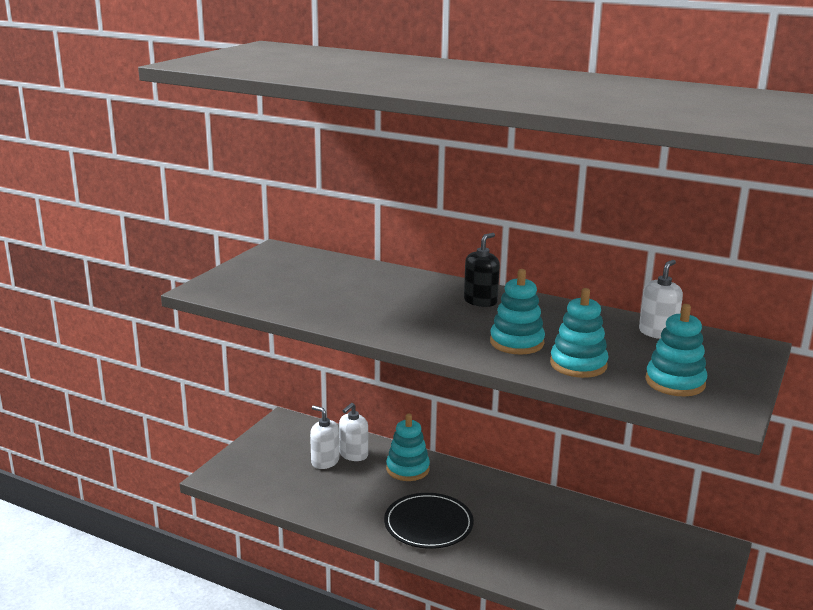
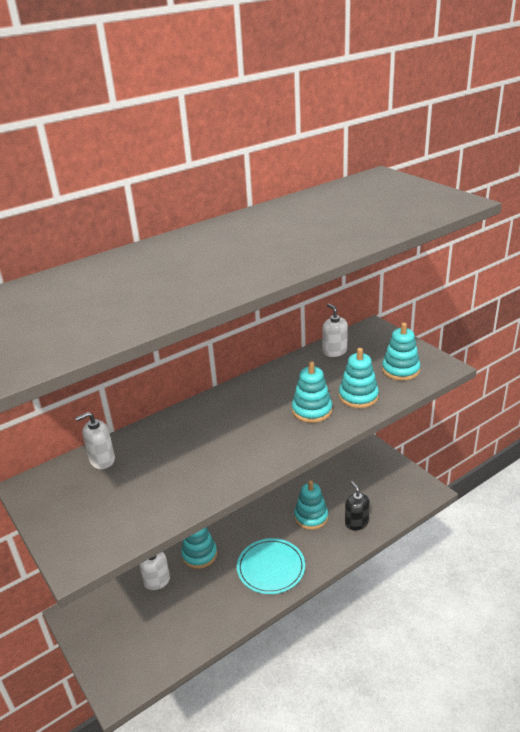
camera: 60 degrees left, 10 degrees up
(325, 462) = (153, 604): white soap dispenser -> white soap dispenser (102, 460)
(428, 524) = (271, 568): black plate -> turquoise plate
(480, 301) = (235, 404): black soap dispenser -> black soap dispenser (356, 523)
(532, 533) = (311, 517): none -> turquoise stacking toy

